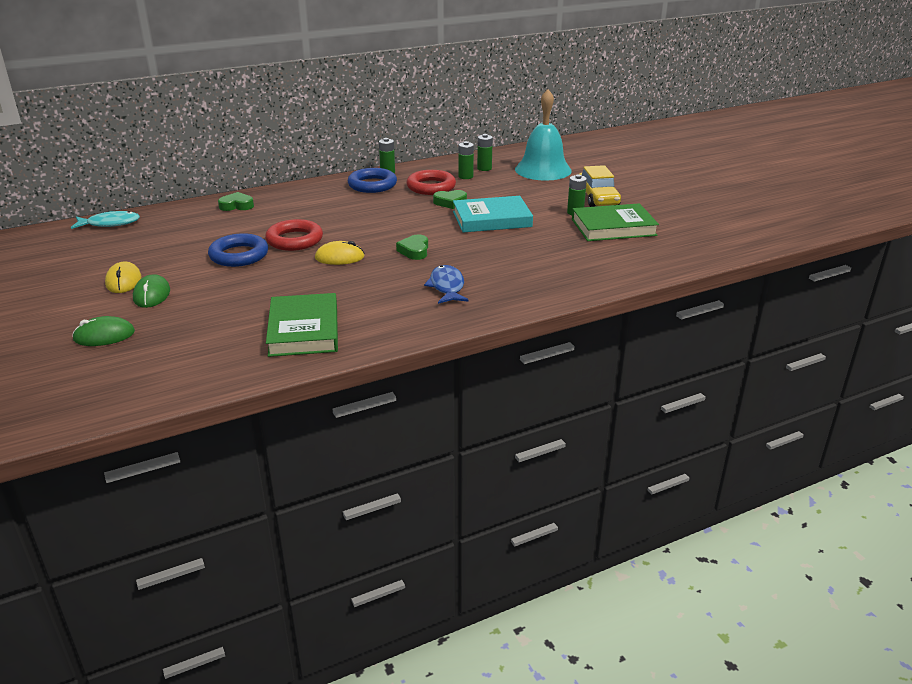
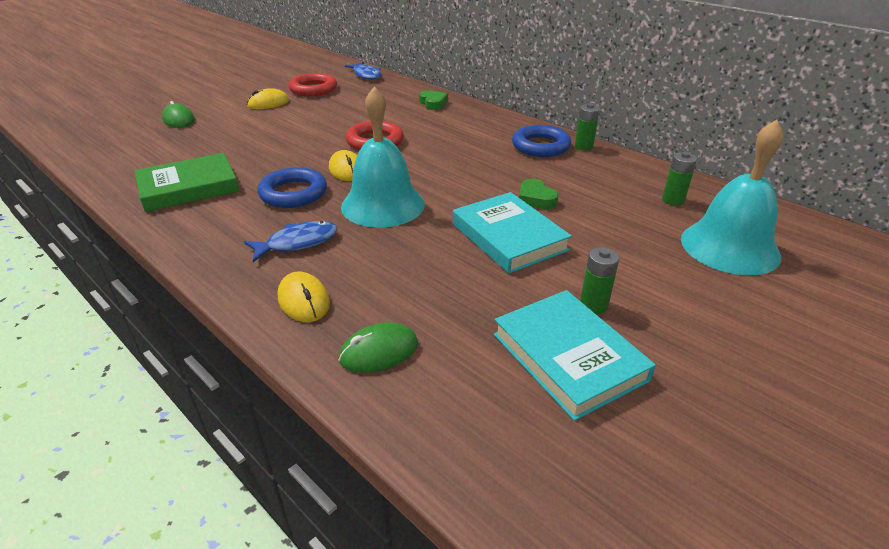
camera: 70 degrees right, 5 degrees up
(110, 223) = (366, 75): turquoise fish -> blue fish
(151, 295) = (247, 117): green mouse -> green mouse (379, 351)
(239, 255) = (331, 128): blue ring -> blue ring (293, 193)
(414, 251) = (383, 205): green heart -> turquoise bell
(431, 187) = (570, 178): red ring -> red ring (313, 89)
(465, 176) = (629, 193): green battery -> none
(523, 290) = (303, 300): none -> yellow mouse
(597, 198) = (677, 320): yellow car -> none
(613, 227) = (568, 357): green book -> turquoise book

